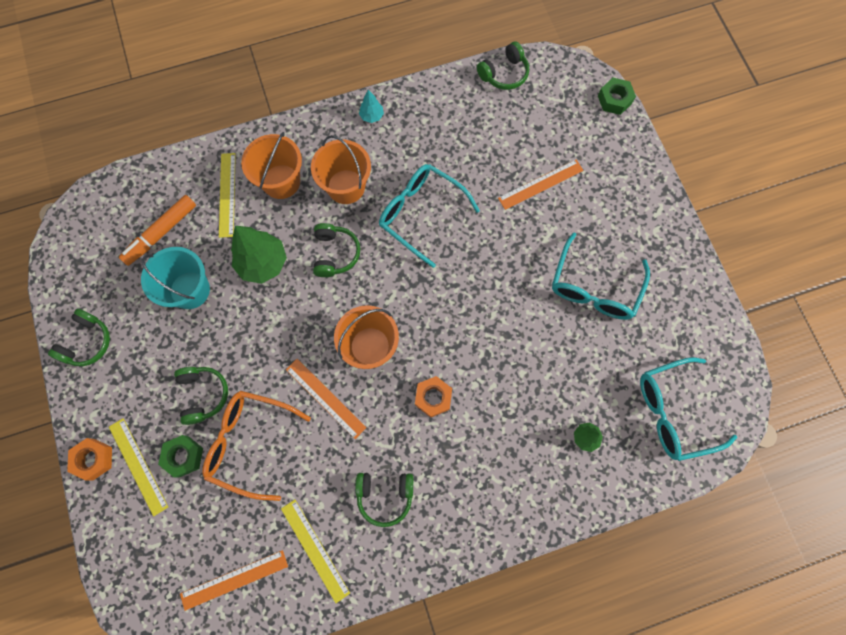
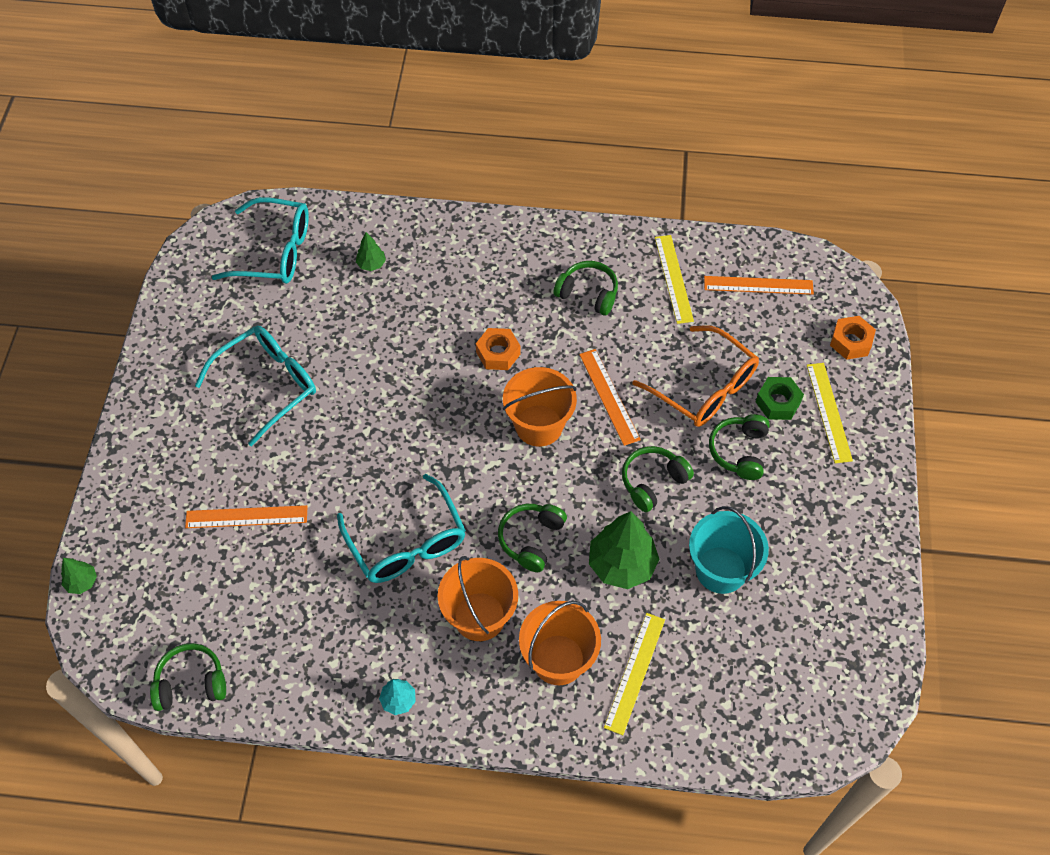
camera: 155 degrees left, 15 degrees down
(87, 342) = (860, 560): green headphones -> green headphones (653, 482)
(94, 459) = (875, 436): orange nut -> orange nut (850, 342)
(161, 233) = (736, 657): orange marker -> none
(614, 100) = (82, 582): green nut -> green tree

